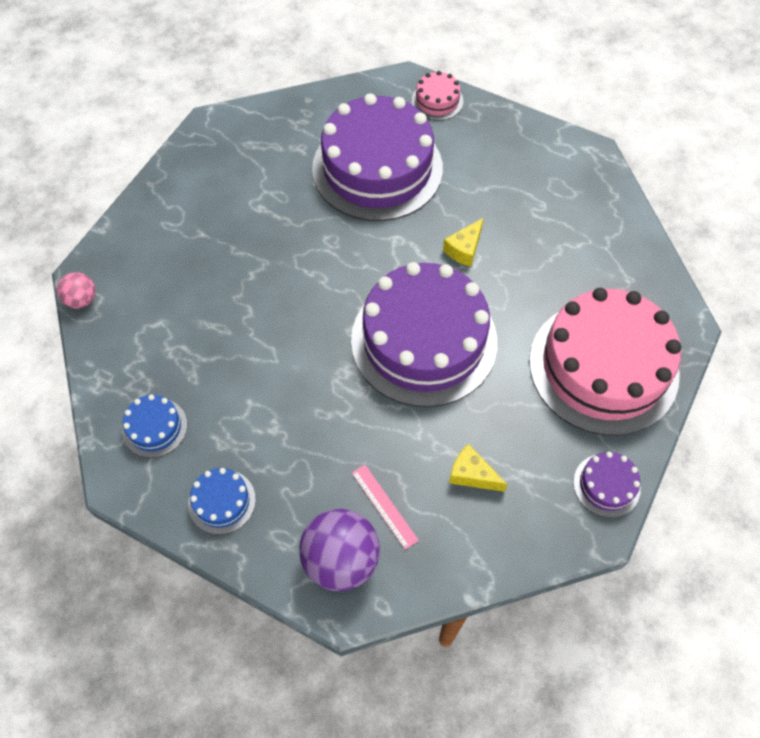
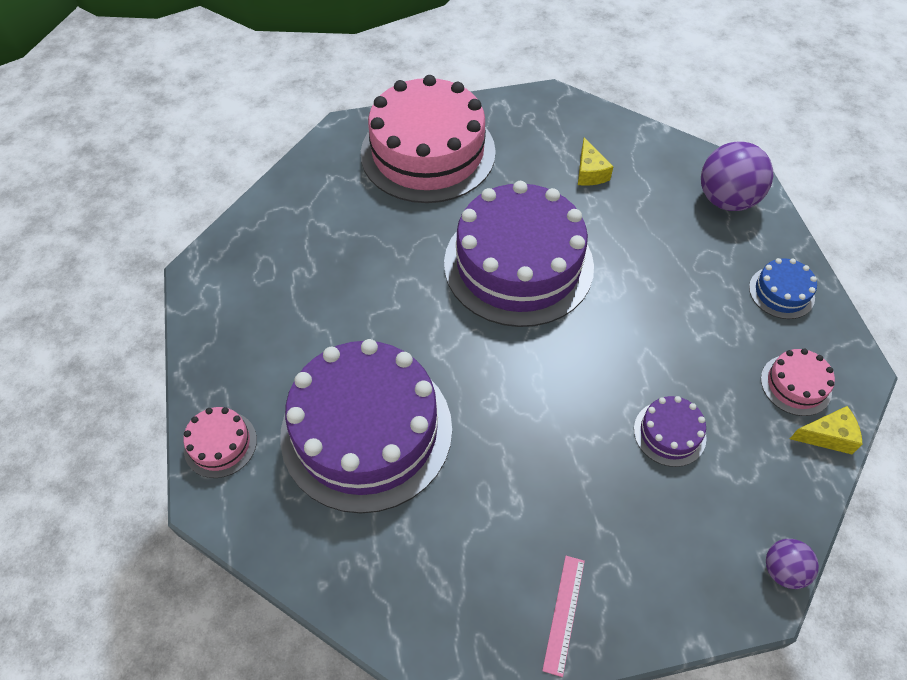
camera: 130 degrees left, 5 degrees down
(82, 300) = (783, 570): pink ball -> purple ball
(155, 427) = (795, 385): blue cake -> pink cake
(384, 506) = (666, 202): pink ruler -> pink ruler (564, 614)
(464, 249) = (400, 295): yellow cheese -> yellow cheese (827, 436)
(606, 485) = (518, 108): purple cake -> purple cake (669, 433)

